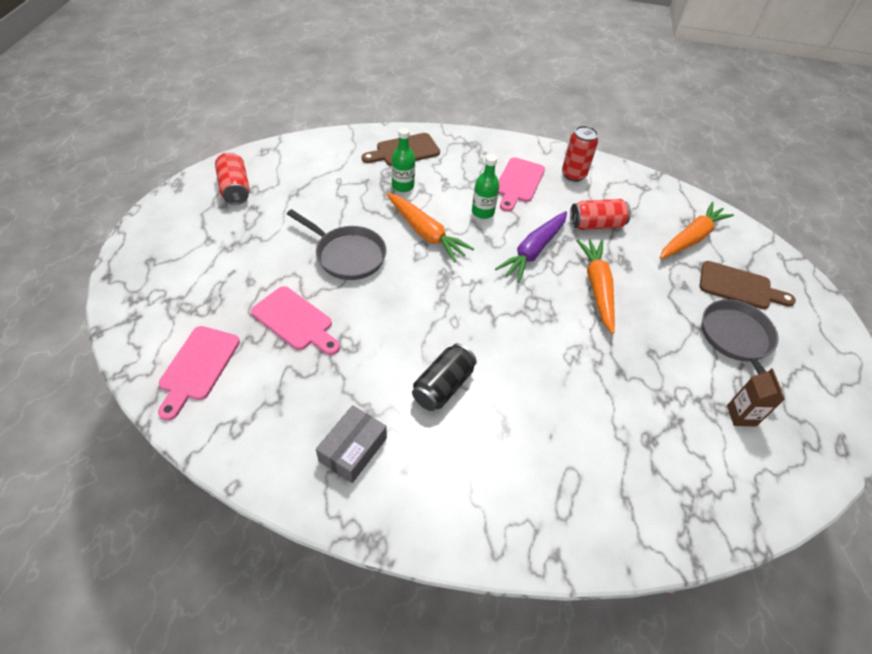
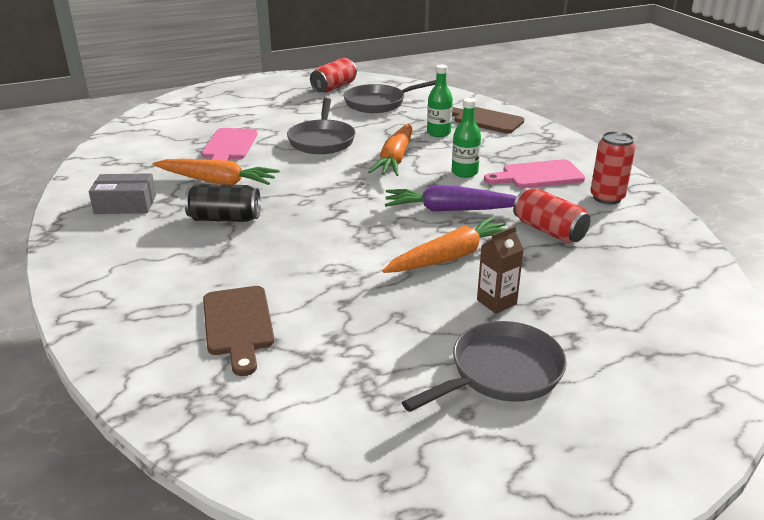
camera: 60 degrees right, 20 degrees down
(198, 367) = (152, 134): pink cutting board -> none
(305, 183) = (378, 103): none -> grey pan
(691, 238) = (636, 296): orange carrot -> orange carrot (217, 181)
(739, 287) = (605, 354): brown cutting board -> brown cutting board (238, 325)
(741, 415) = (373, 404): brown carton -> brown carton (496, 302)

